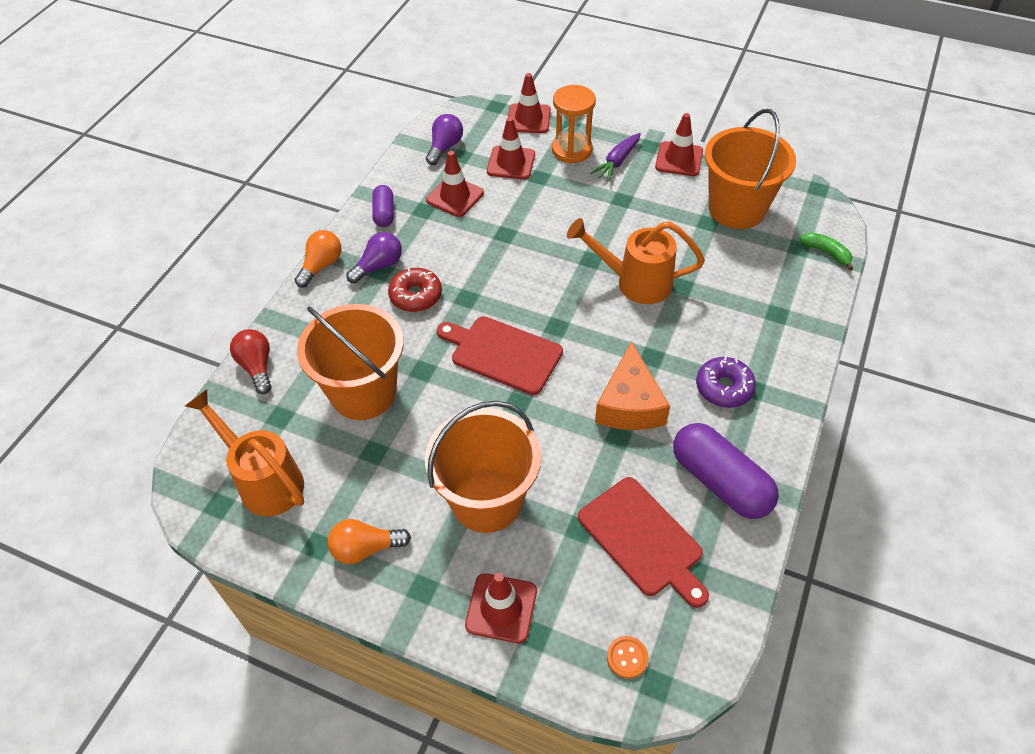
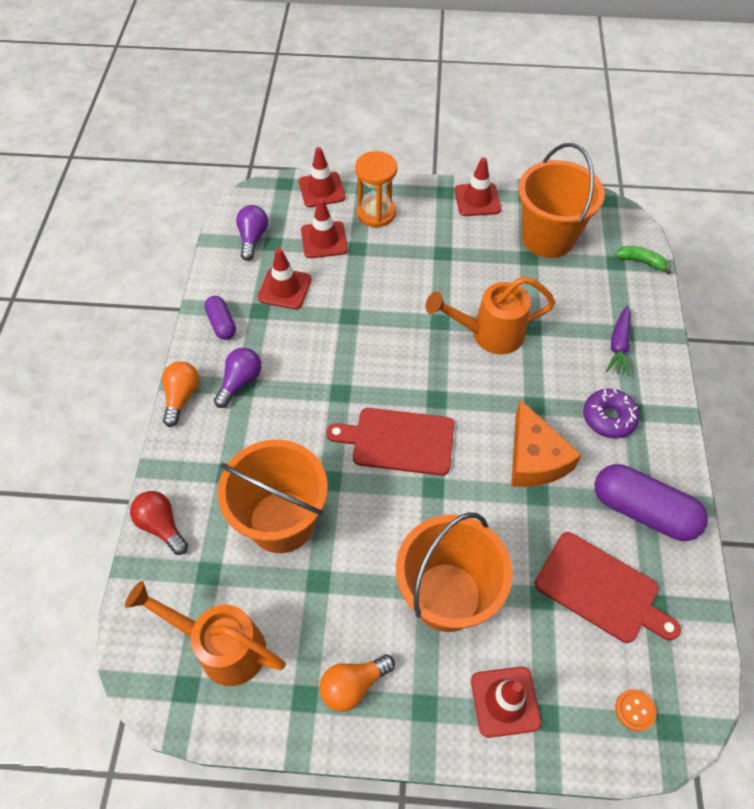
camera: 20 degrees left, 5 degrees up
(416, 296) = (290, 404): red donut -> none
(617, 162) = (423, 216): purple carrot -> purple carrot (618, 346)

